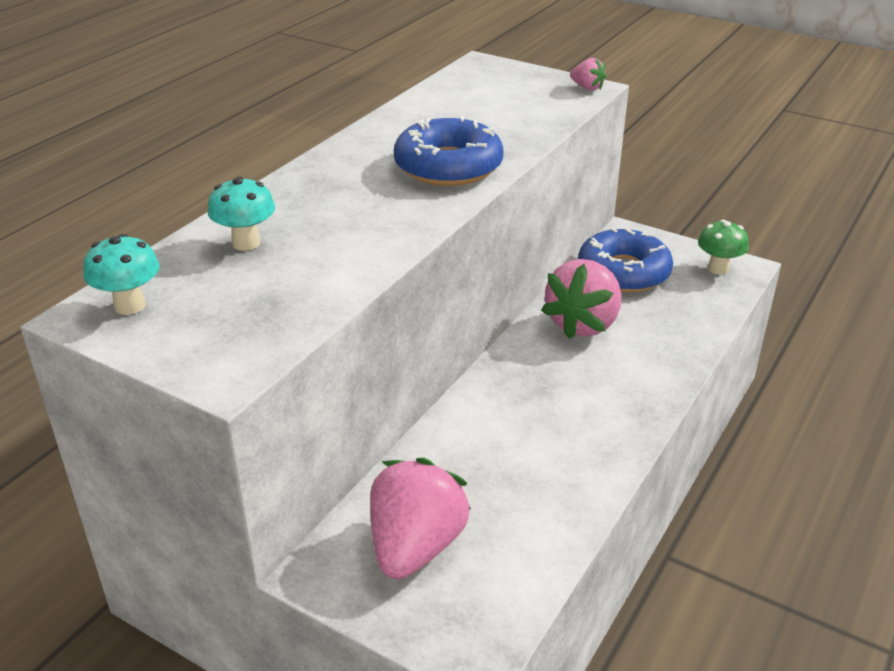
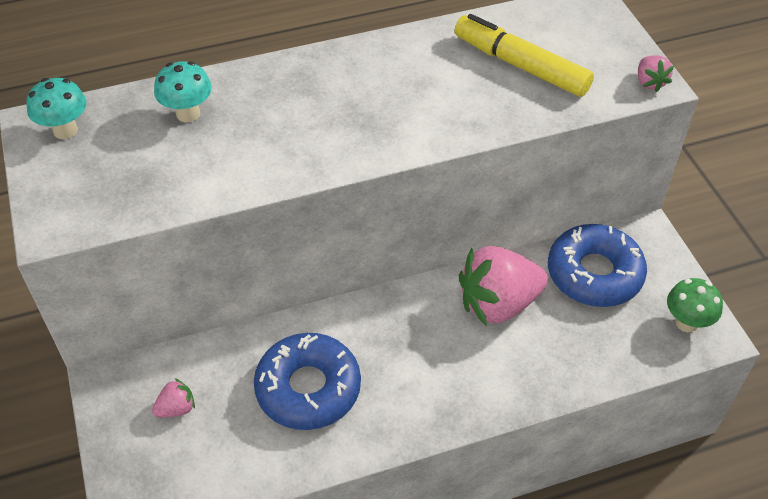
camera: 40 degrees right, 15 degrees up
(415, 547) = (176, 408): pink strawberry -> pink strawberry, size x0.44
(448, 166) = (412, 115): blue donut -> blue donut (308, 388)
(485, 111) = (520, 65): none -> yellow marker

